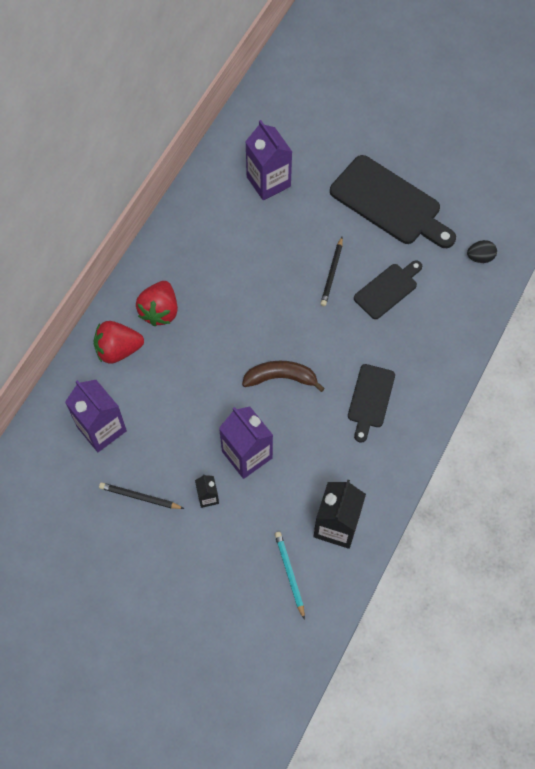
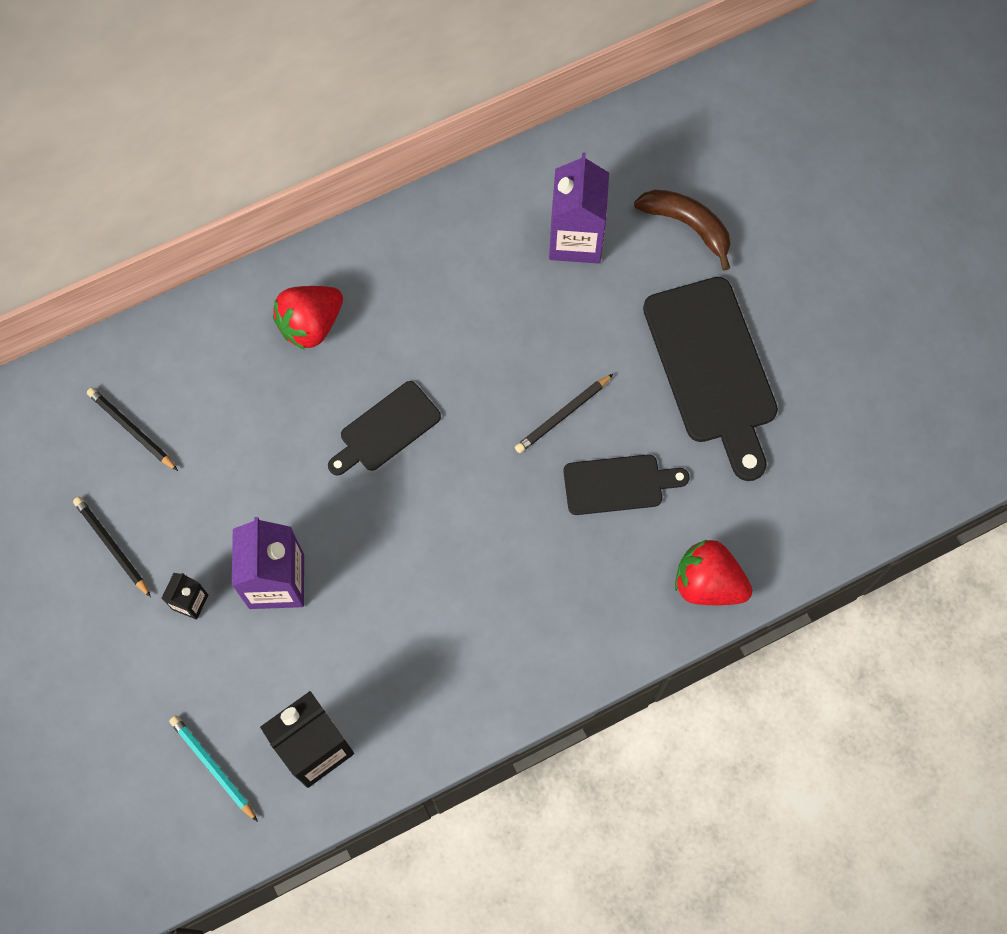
camera: 35 degrees right, 5 degrees up
(101, 429) = (131, 429): purple carton -> black pencil
(118, 350) = (224, 342): red strawberry -> red strawberry (708, 583)
(281, 378) = (392, 511): brown banana -> brown banana (687, 225)
(289, 574) = (213, 767): turquoise pencil -> turquoise pencil turned 60 degrees counterclockwise
(370, 399) = (482, 615): black cutting board -> black cutting board (386, 429)
(480, 257) = (776, 521): black egg -> none

